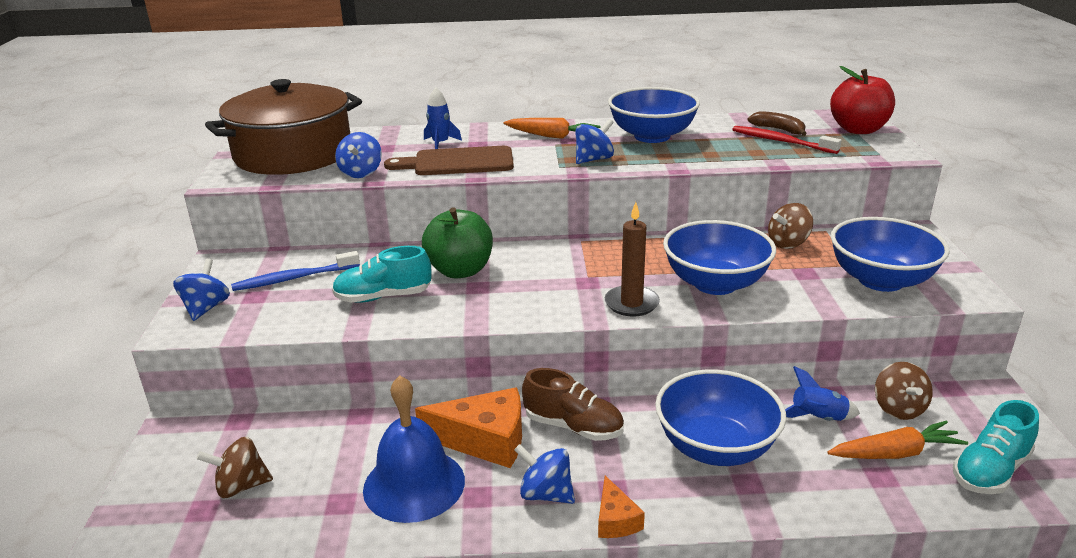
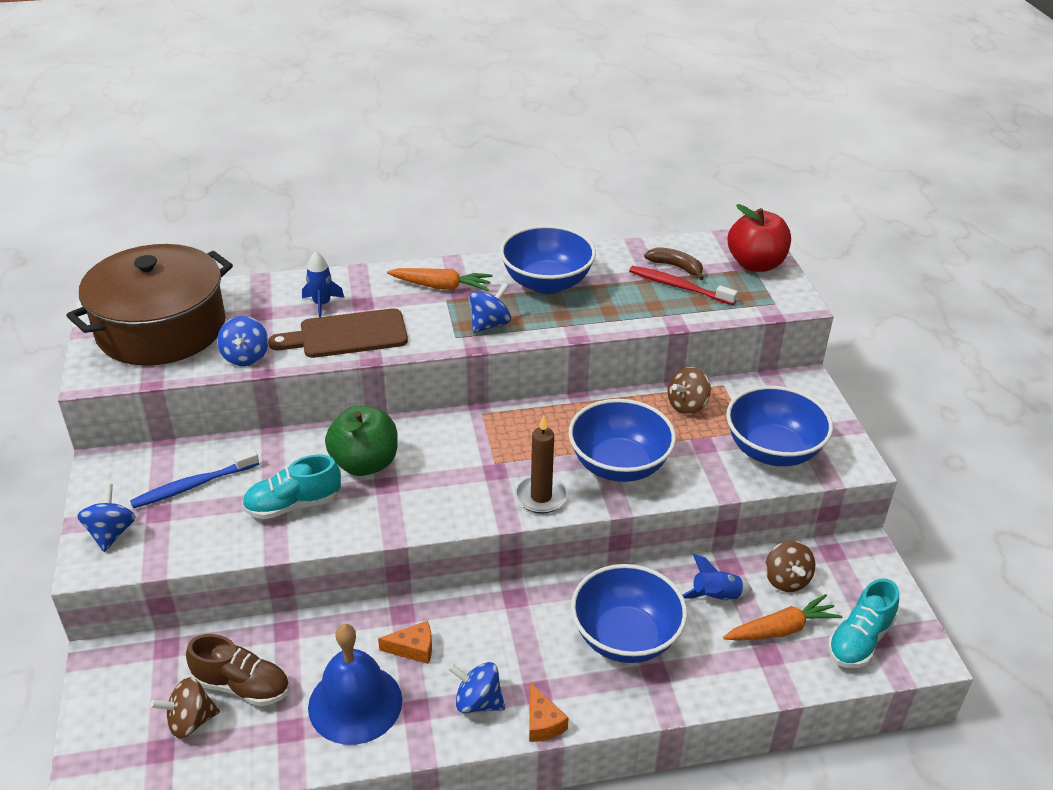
camera: 10 degrees left, 10 degrees up
(485, 440) = (413, 648): orange cheese -> orange cheese, size x0.54
(573, 426) = (494, 625): brown shoe -> brown shoe (242, 686)

